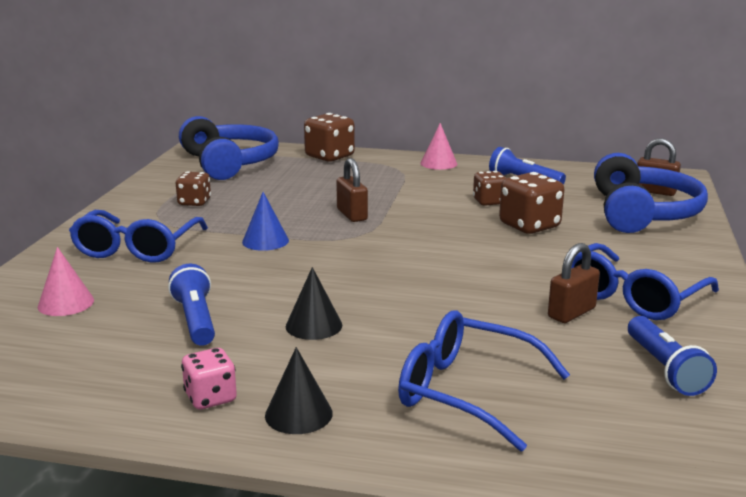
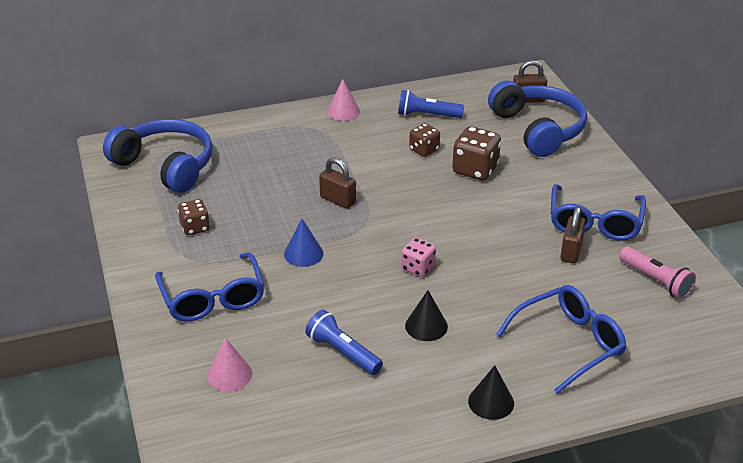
camera: 30 degrees left, 15 degrees up
(210, 398) = (427, 413): pink dice -> pink dice (418, 268)
(329, 156) = (244, 129): brown dice -> none
(468, 392) = (568, 344): blue glasses -> blue glasses turned 150 degrees clockwise
(665, 369) = (656, 281): blue flashlight -> pink flashlight

